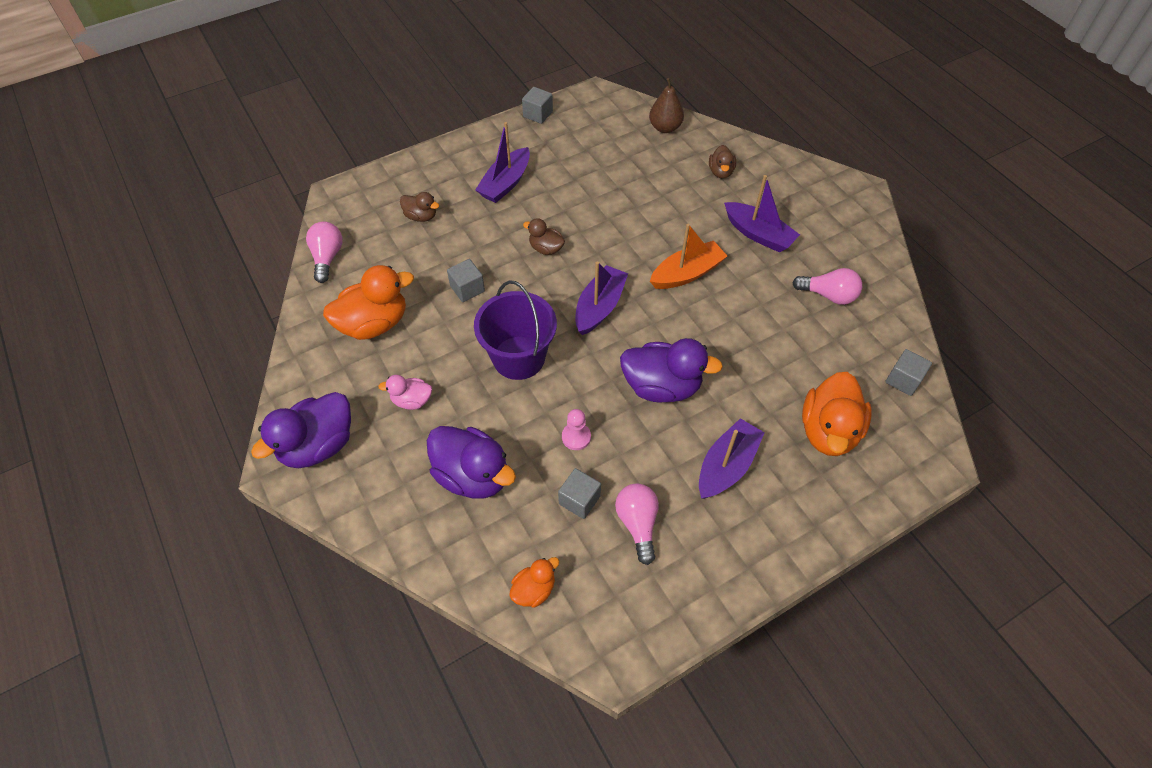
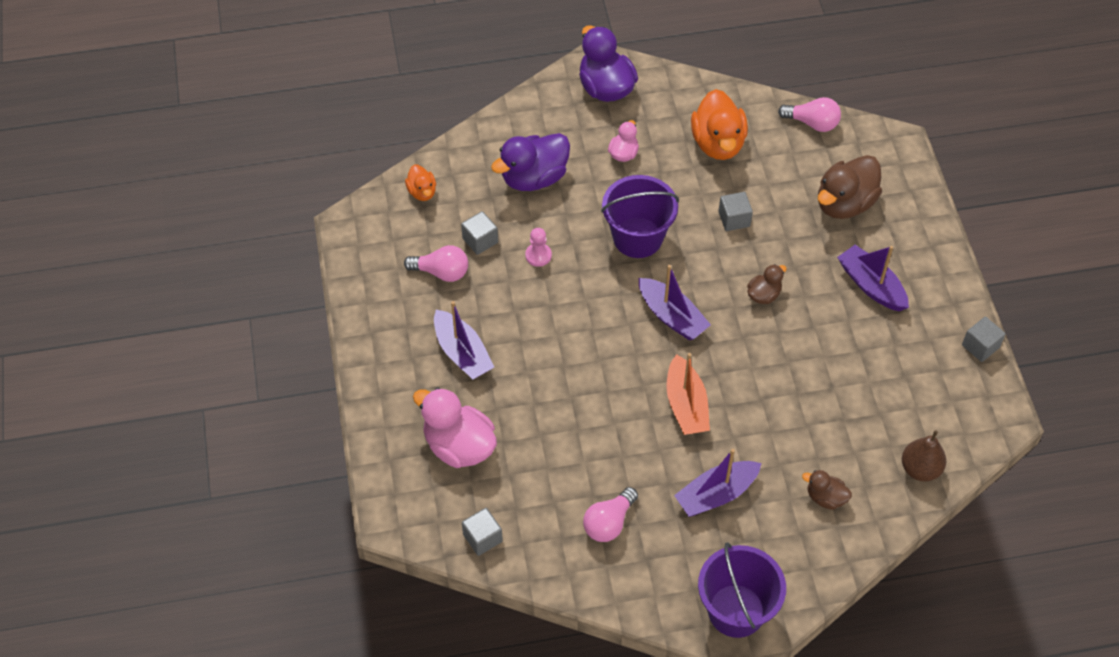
camera: 110 degrees right, 0 degrees up
(421, 216) = (844, 203): brown duck -> brown duck, size x1.91
(661, 386) = (561, 334): purple duck -> none
(828, 431) = (459, 446): orange duck -> pink duck
(846, 200) = (736, 610): none -> purple bucket

